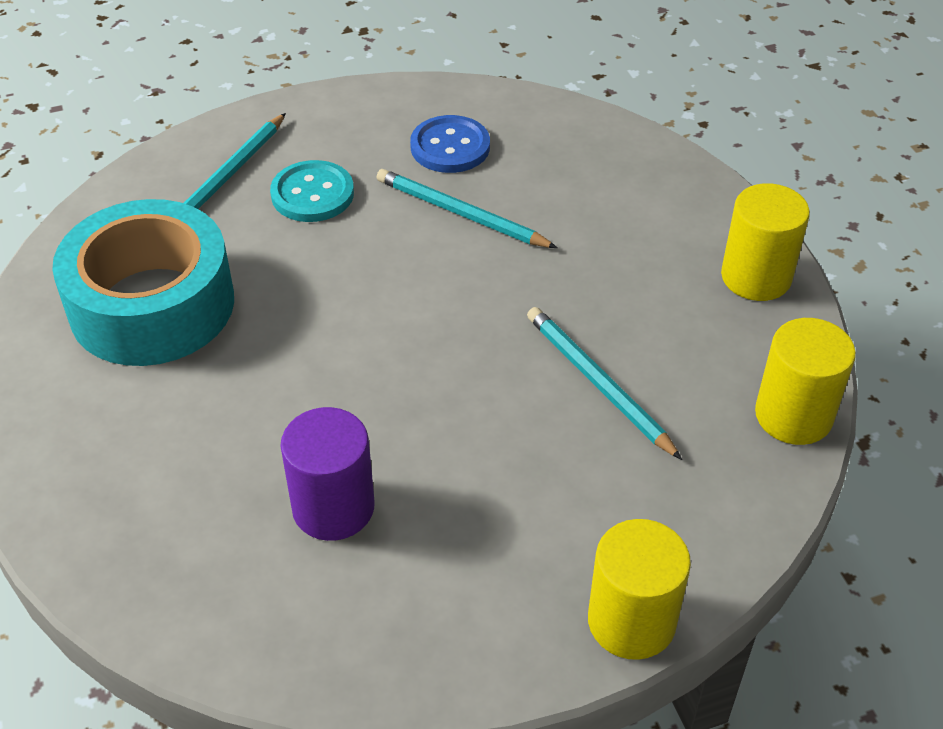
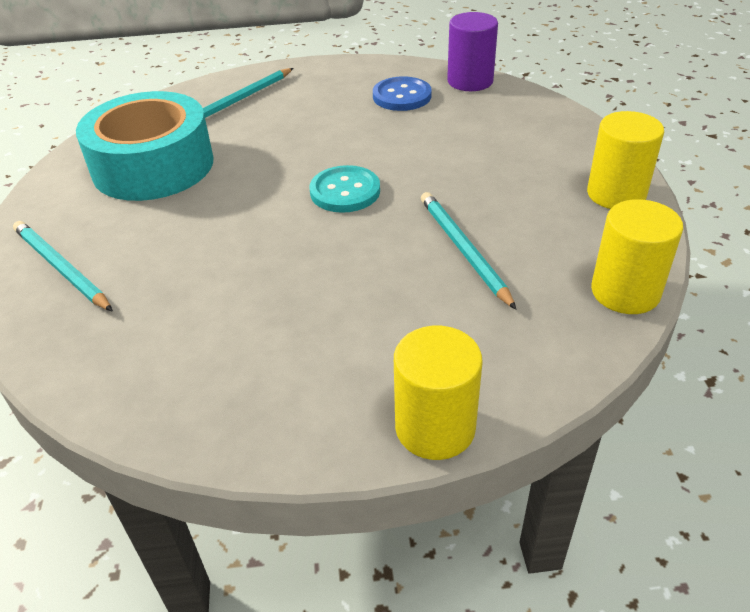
camera: 15 degrees right, 5 degrees down
(312, 194) = (293, 114): turquoise button -> turquoise button (345, 191)
(333, 507) = (221, 307): purple cylinder -> purple cylinder (470, 81)
(461, 214) = (395, 134): turquoise pencil -> turquoise pencil (61, 268)

